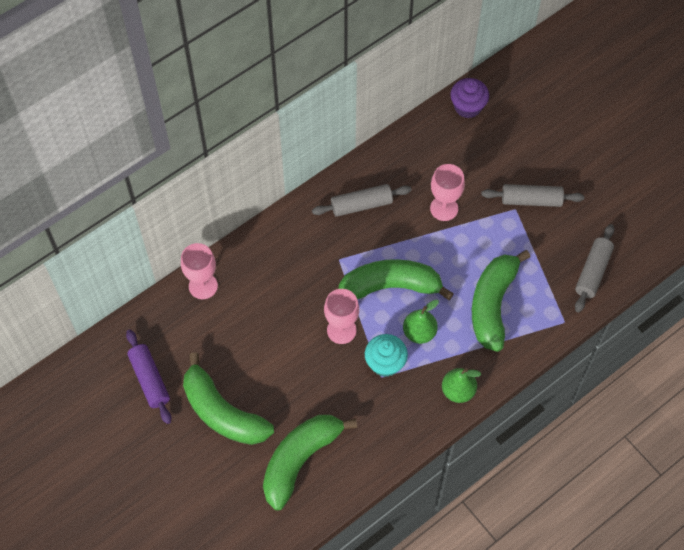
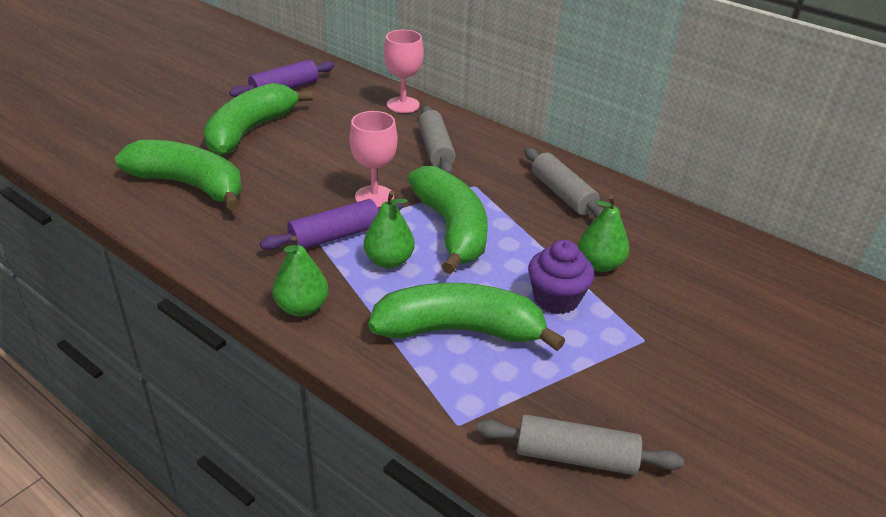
camera: 75 degrees right, 25 degrees down
(385, 363) = (334, 236): turquoise cupcake -> purple rolling pin
(444, 208) = (600, 264): pink goblet -> green pear
(467, 107) = (787, 271): purple cupcake -> purple cupcake (556, 299)
(531, 200) = (672, 357): grey rolling pin -> grey rolling pin (435, 149)

